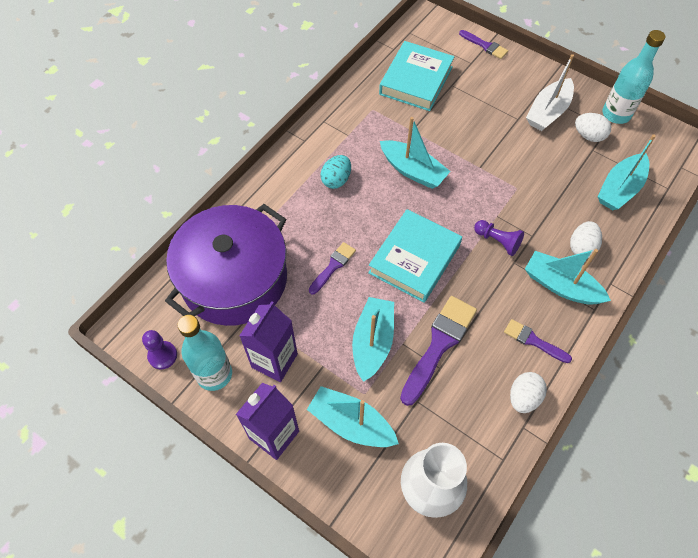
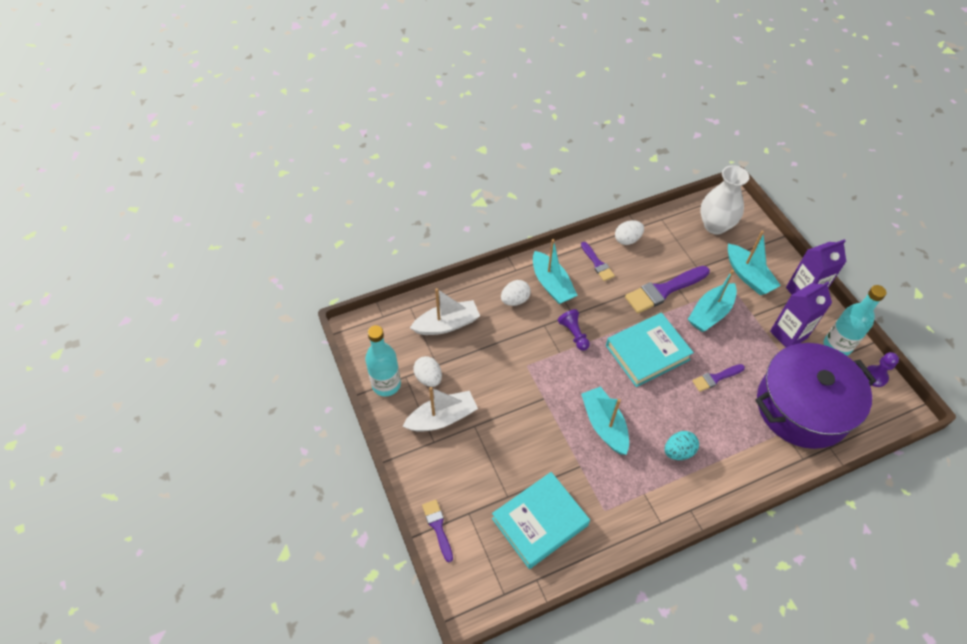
camera: 150 degrees left, 5 degrees down
(619, 189) = (447, 324): turquoise boat -> white boat

